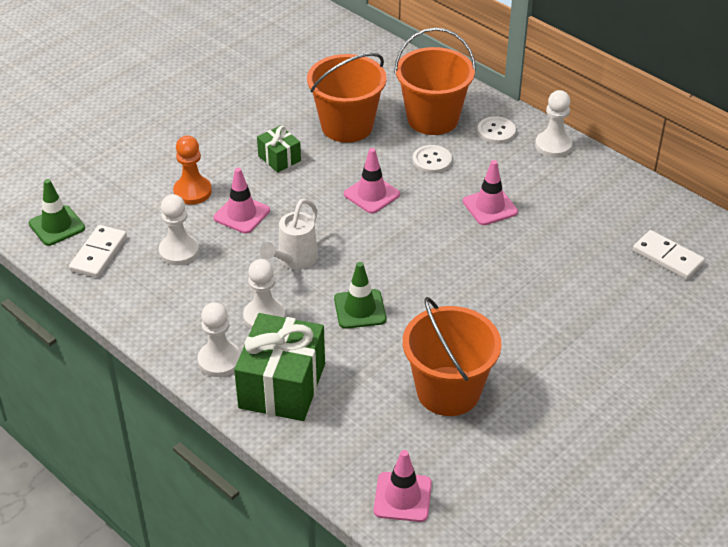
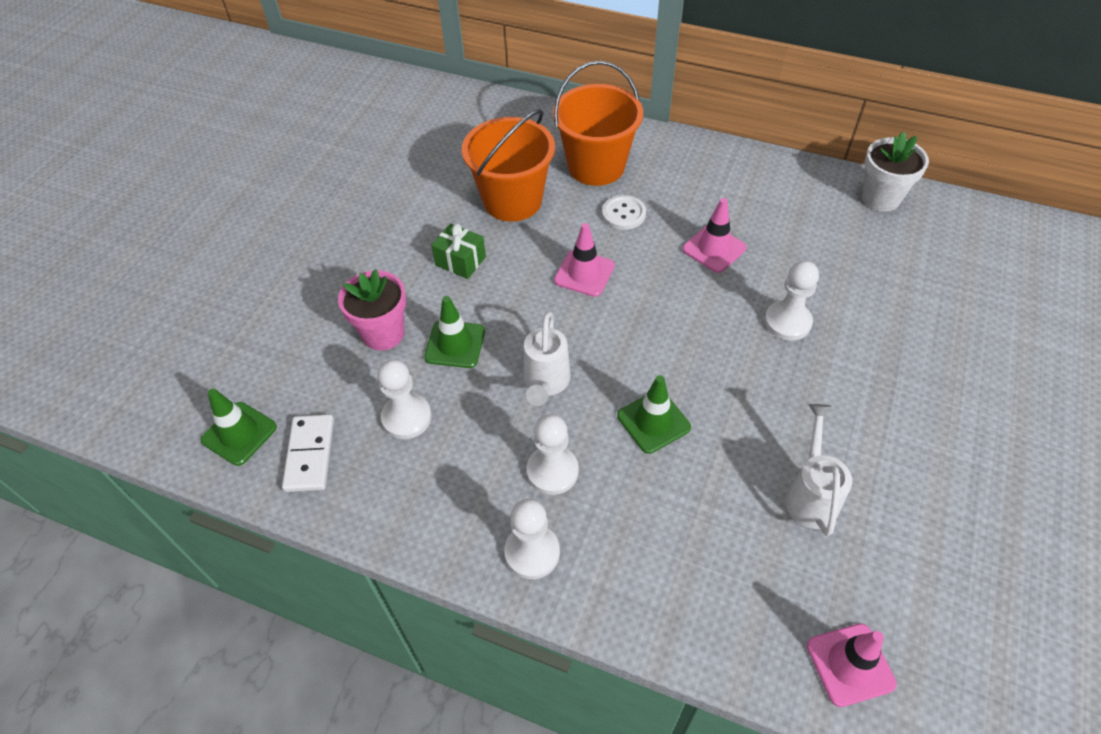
camera: 20 degrees left, 10 degrees up
(192, 191) = (383, 333): orange pawn -> pink flower pot
(241, 214) = (455, 344): pink traffic cone -> green traffic cone
(282, 386) = (625, 560): green gift -> none
(448, 391) = (811, 494): orange bucket -> white watering can
(496, 131) = (668, 162): white button -> none
(553, 145) = (732, 160): white pawn -> white pawn (787, 322)
(663, 210) = (880, 198): none -> white flower pot
(667, 257) = (919, 250): white domino -> none

